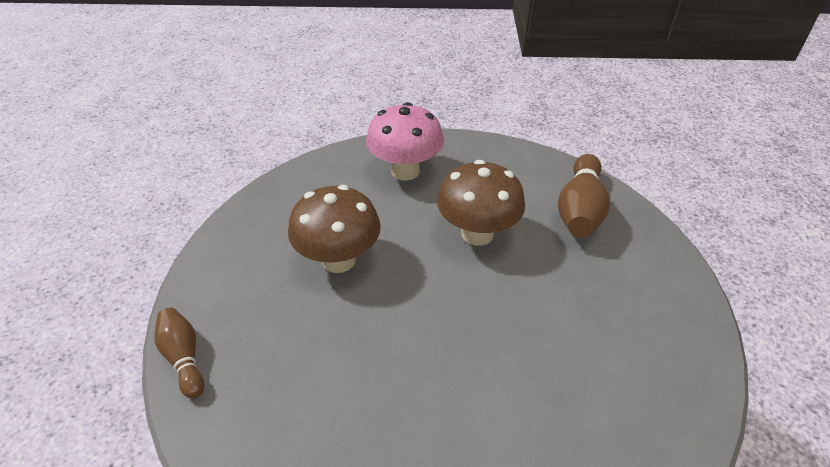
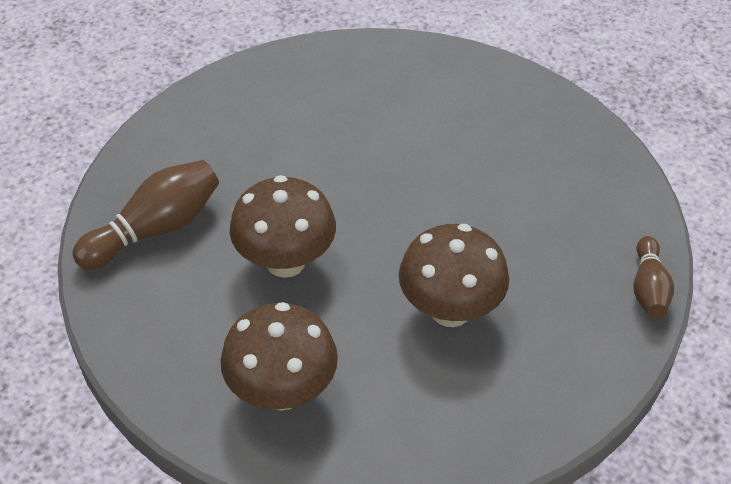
camera: 145 degrees left, 5 degrees up
(405, 171) = (282, 391): pink mushroom -> brown mushroom

